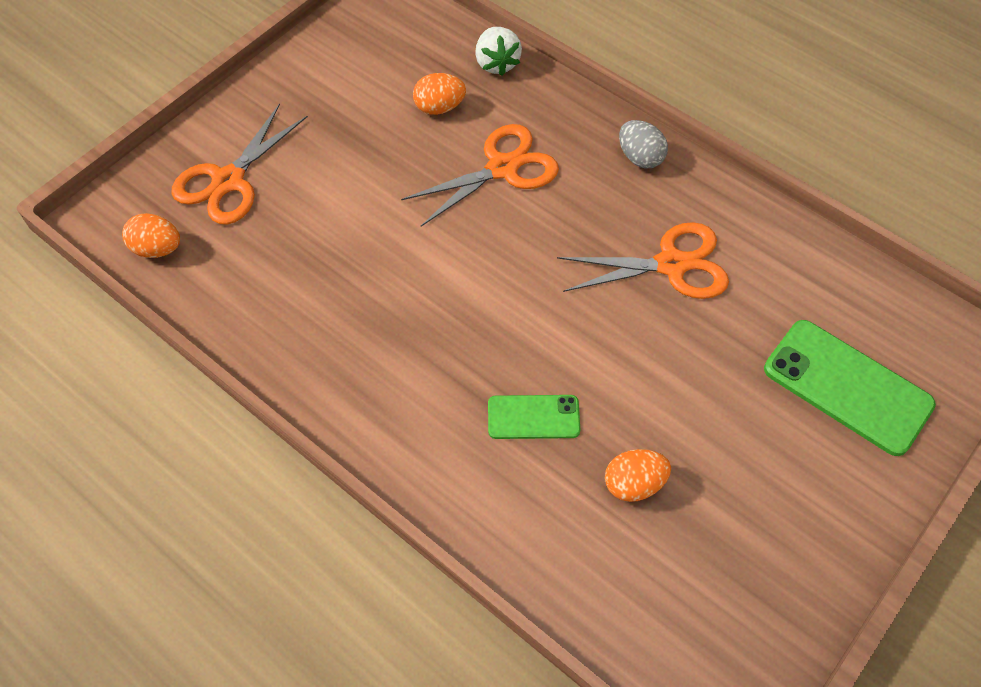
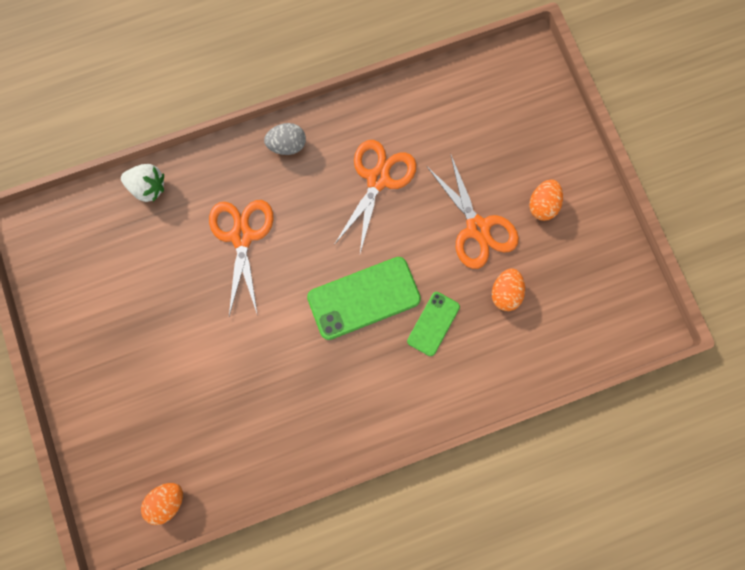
camera: 60 degrees left, 20 degrees up
(229, 181) = (138, 425): orange scissors -> orange scissors (477, 228)
(439, 107) = (163, 248): orange egg -> orange egg (542, 205)
(847, 387) = (513, 138): green phone -> green phone (364, 298)

